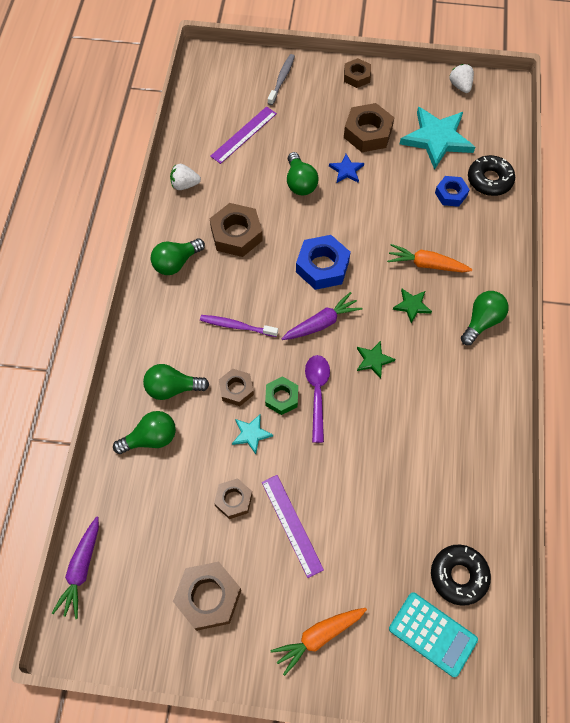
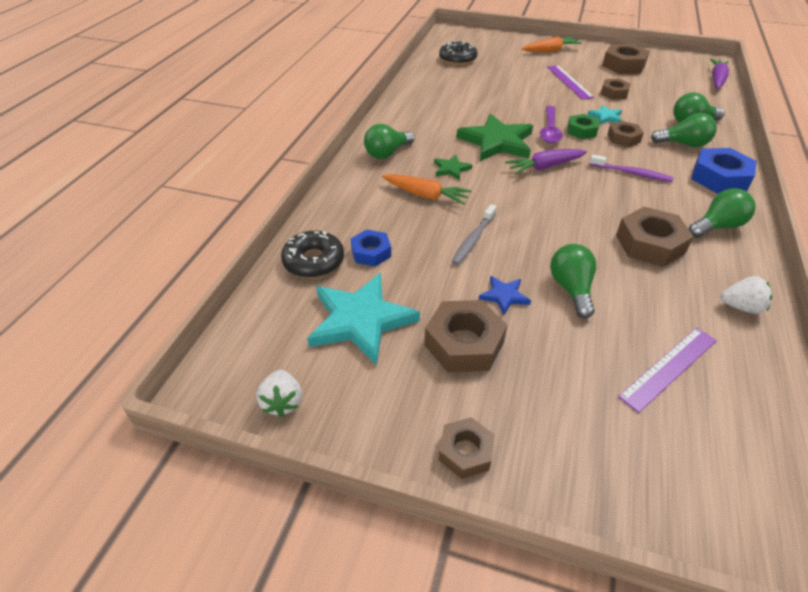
camera: 170 degrees left, 20 degrees down
(281, 79) = (615, 468): grey toothbrush -> grey toothbrush (473, 239)
(322, 266) = (542, 205): blue nut -> blue nut (719, 178)
(373, 360) = (497, 142): green star -> green star, size x2.12
(432, 634) = (480, 46): turquoise calculator -> none

